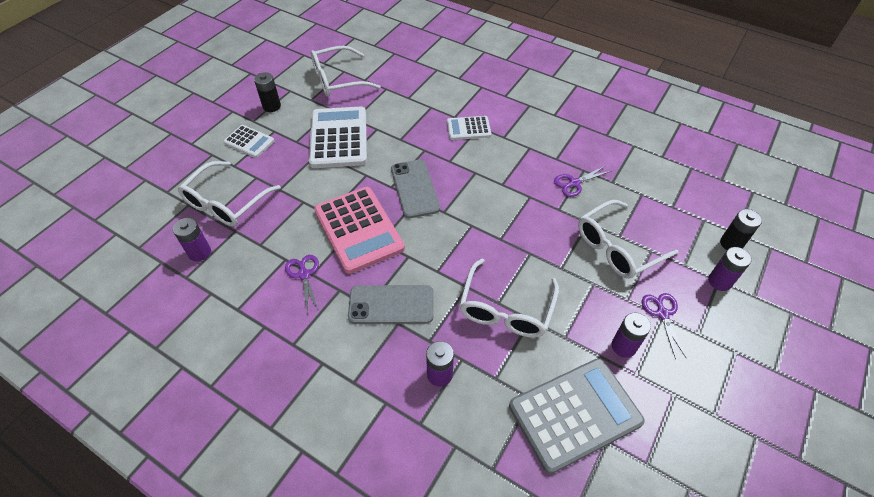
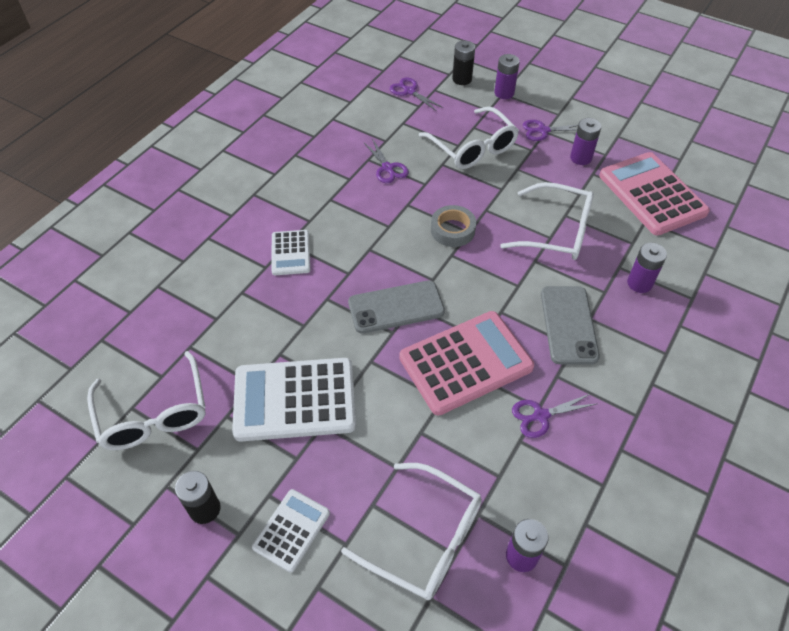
camera: 90 degrees left, 0 degrees up
(501, 227) = (452, 230): none -> grey tape
(575, 414) = (652, 194): grey calculator -> pink calculator
(693, 199) = (409, 91): none -> purple scissors

